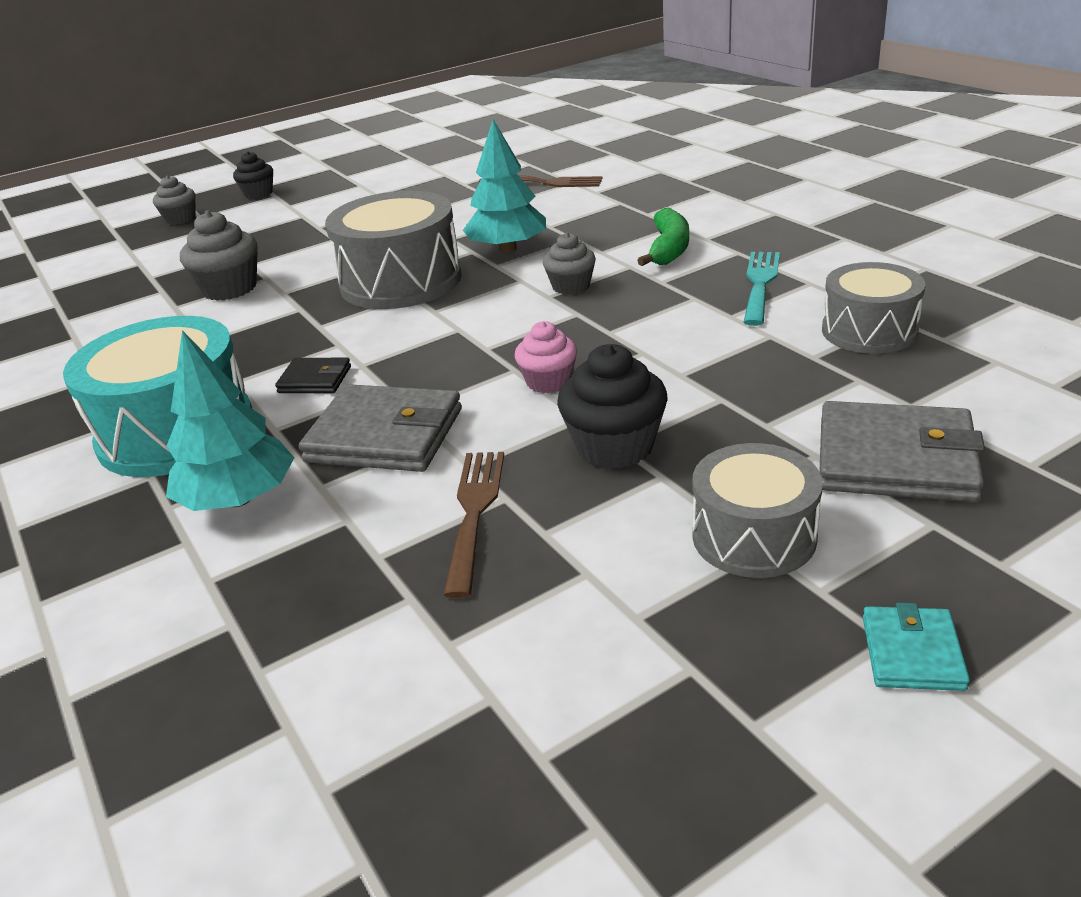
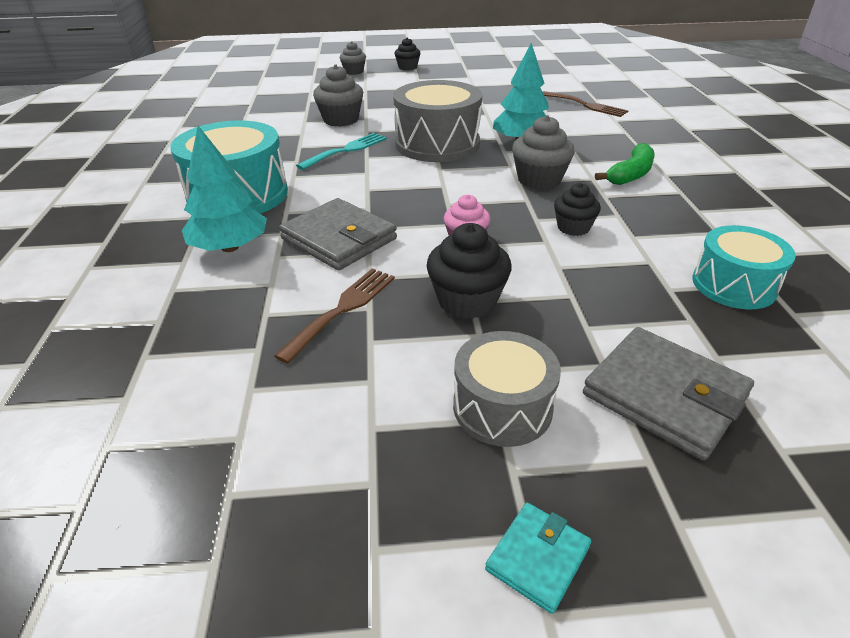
camera: 25 degrees right, 5 degrees up
(315, 379) = (334, 190): black wallet -> none
(571, 286) = (539, 180): grey cupcake -> grey cupcake, size x1.53
(658, 327) = (573, 227): none -> black cupcake
(760, 284) = (677, 220): turquoise fork -> turquoise fork (346, 150)
(869, 331) = (733, 285): grey drum -> turquoise drum

